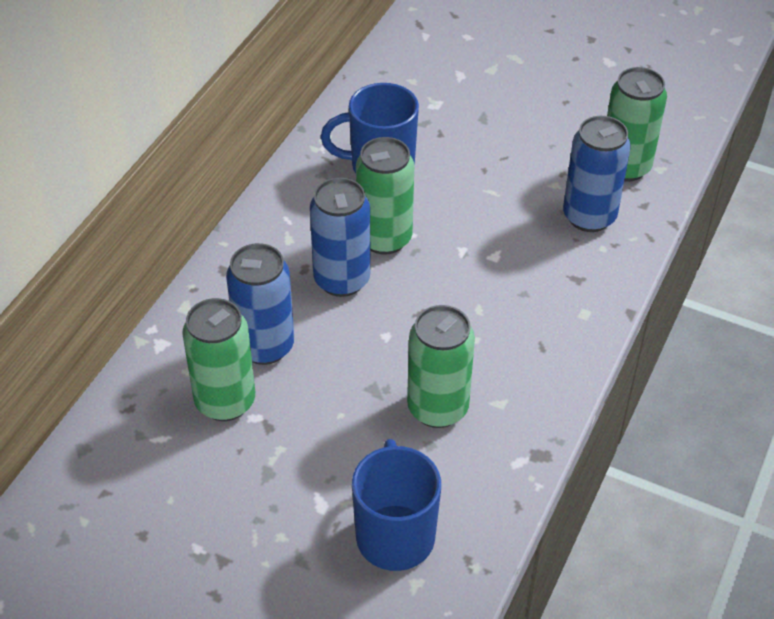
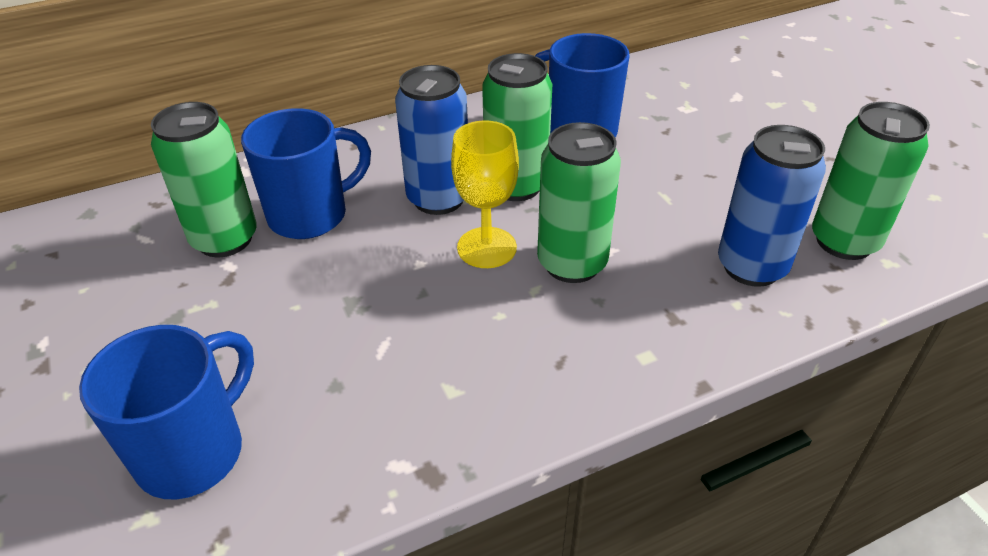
camera: 40 degrees right, 5 degrees down
(265, 346) = (310, 215): blue can -> blue mug
(417, 298) = (486, 248): none -> yellow goblet
(437, 408) = (385, 356): green can -> green can (572, 263)

